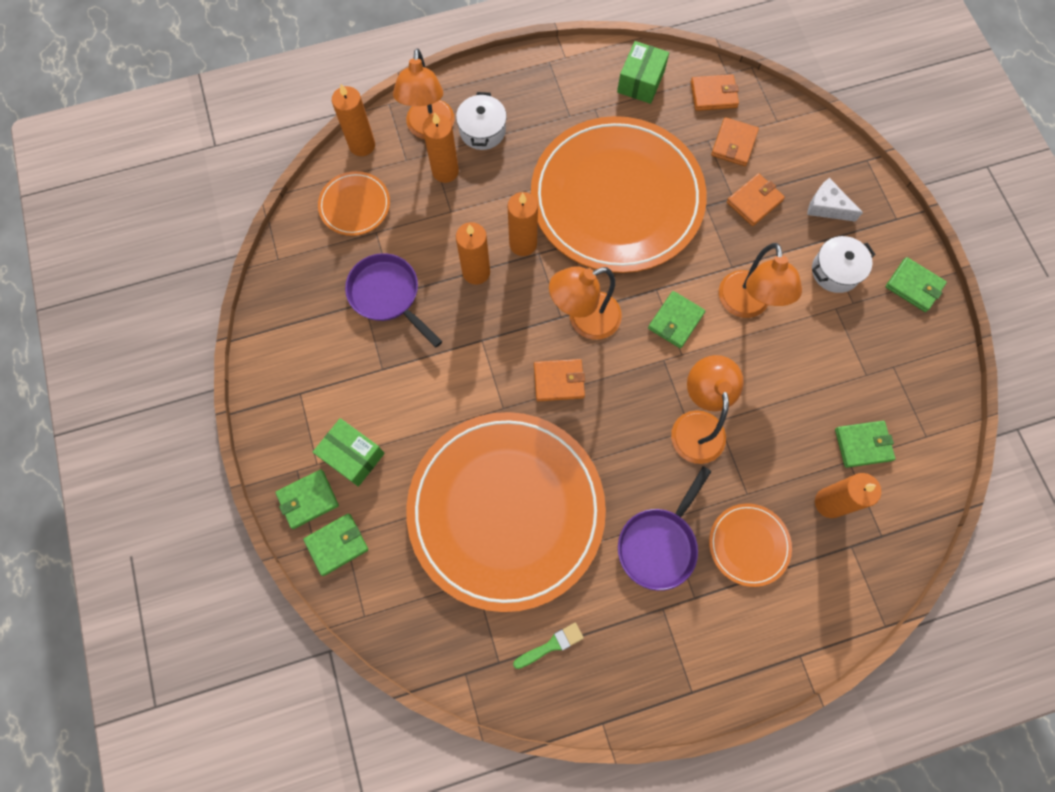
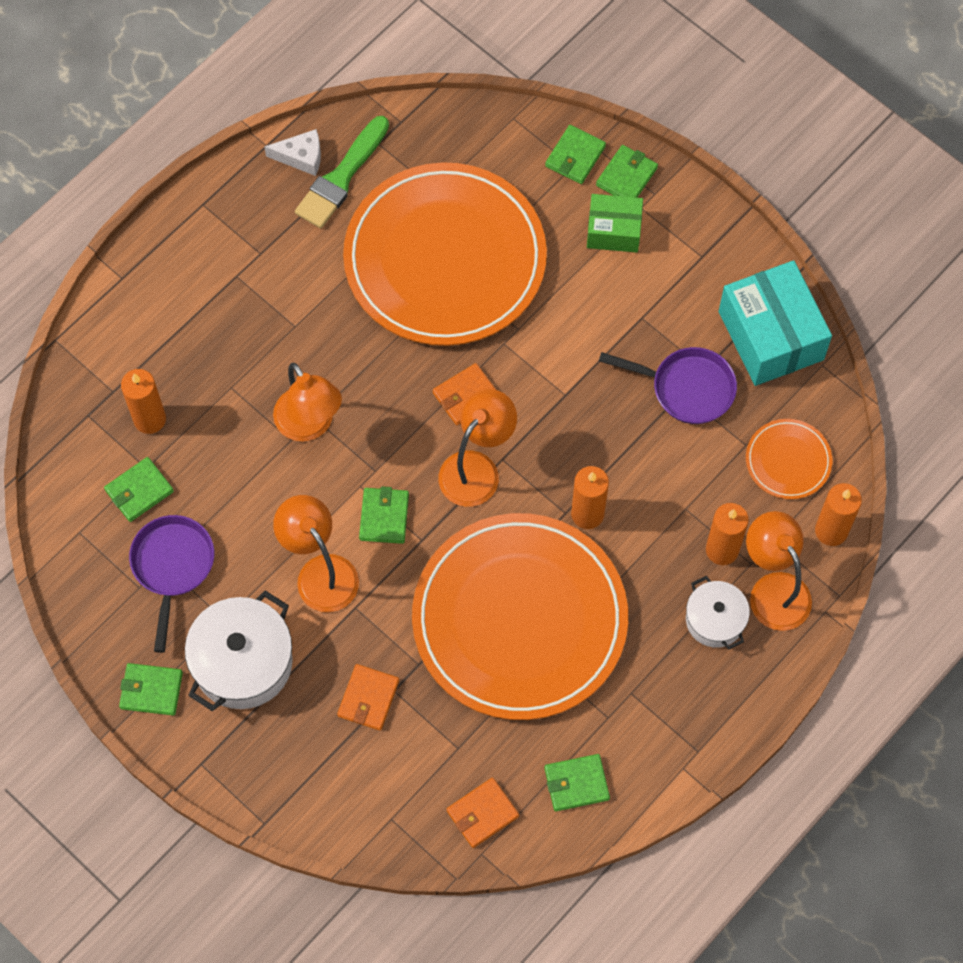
camera: 150 degrees right, 5 degrees down
(297, 301) = (770, 335): none -> turquoise box
(476, 272) = (615, 458): orange candle -> none
(551, 645) = (341, 177): green brush -> green brush, size x1.92
(640, 82) = (576, 783): green box -> green wallet
(659, 544) = (291, 302): purple pan -> purple pan (172, 566)
(734, 144) = (426, 760): orange wallet -> none
(748, 545) = (209, 344): orange plate -> none
(827, 207) = (285, 736): white cheese -> white cheese (301, 157)
(835, 271) = (243, 662): white pot -> white pot, size x1.66

